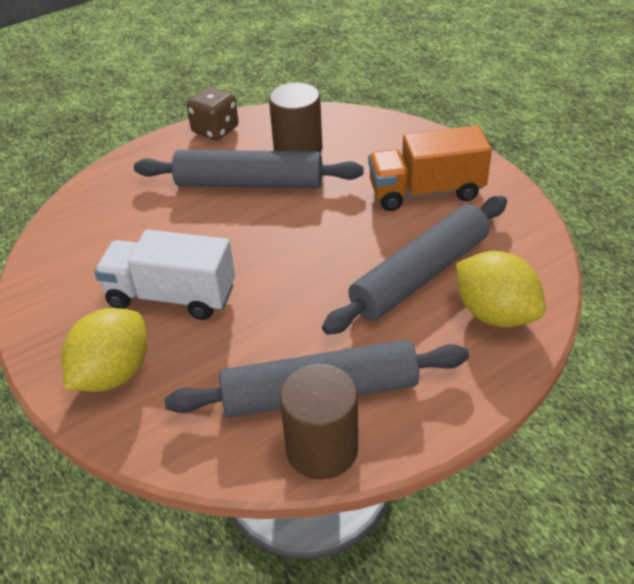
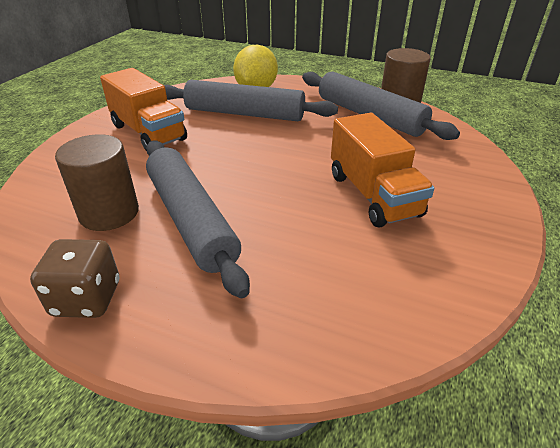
camera: 125 degrees left, 5 degrees down
(113, 374) = (464, 185): yellow lemon -> none
(171, 296) = (373, 195): white truck -> orange truck

